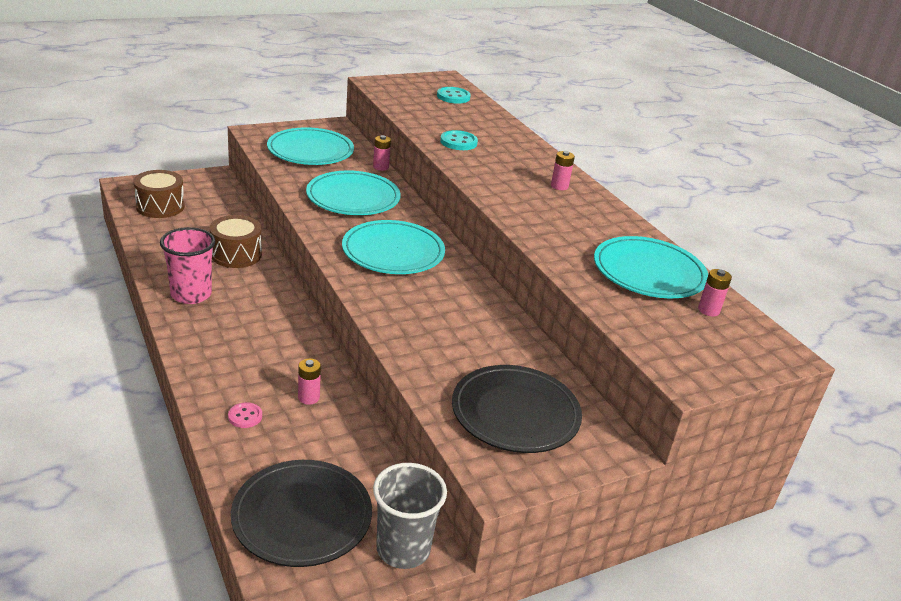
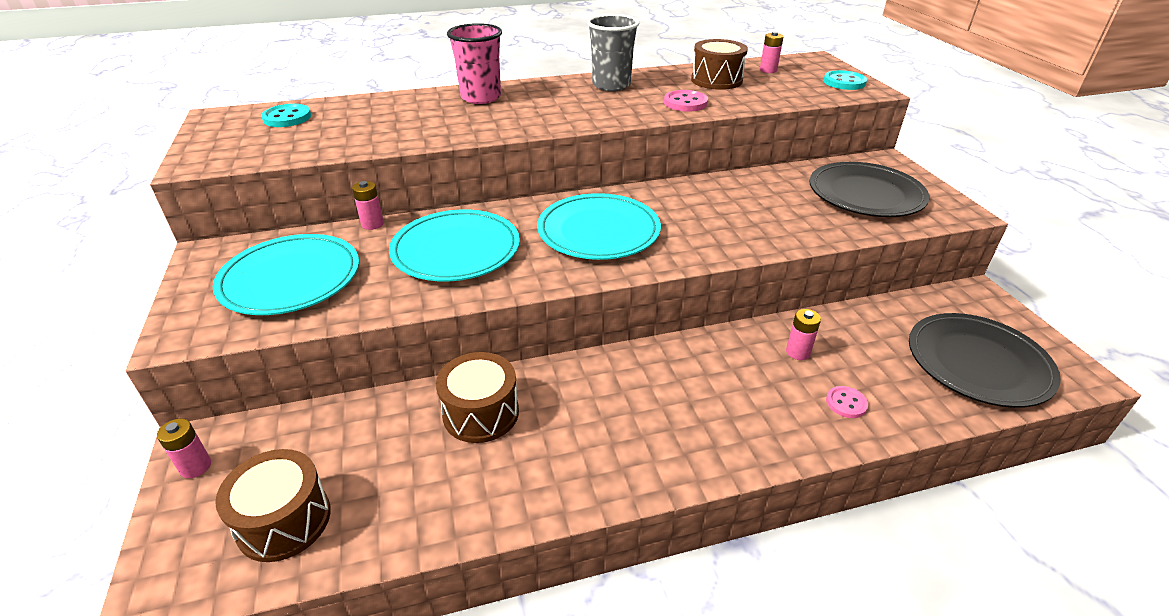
camera: 75 degrees left, 5 degrees up
(191, 294) = (588, 462): pink cup -> pink cup (481, 97)
(403, 549) = (982, 306): grey cup -> grey cup (611, 85)
(458, 142) = (432, 127): turquoise button -> turquoise button (844, 82)
(559, 186) = (554, 92): pink battery -> pink battery (195, 467)
(569, 250) = (685, 103): none -> pink button
(649, 272) = (716, 80): turquoise plate -> brown drum

